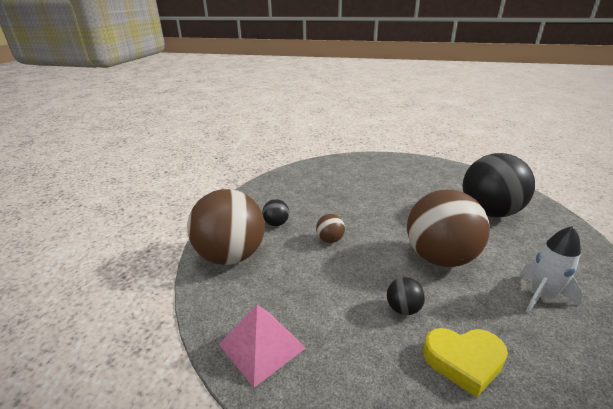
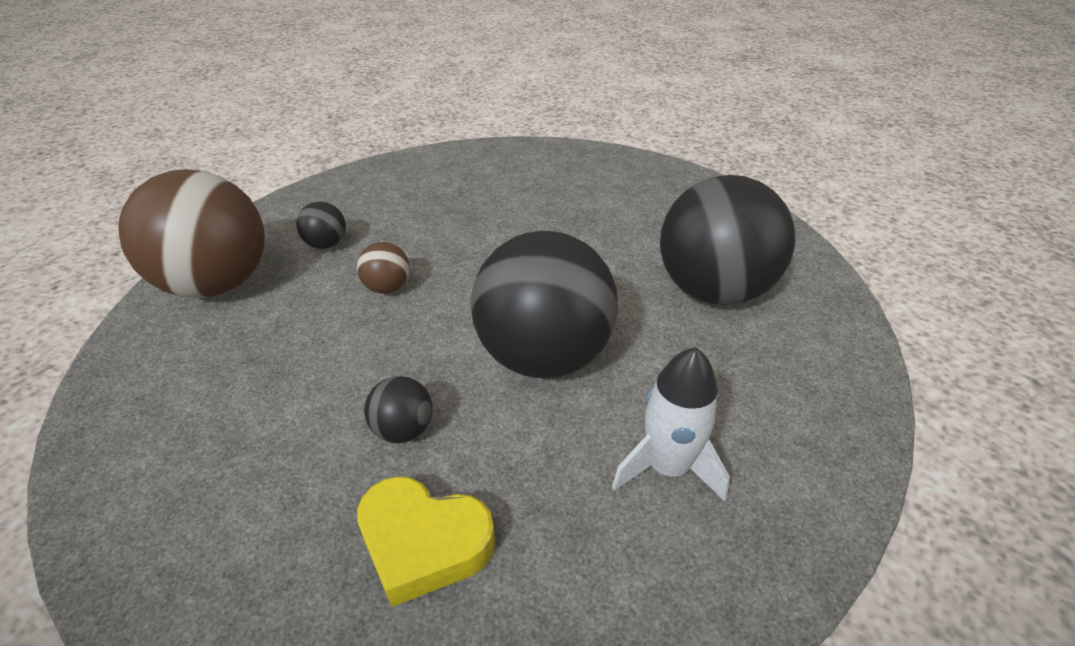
camera: 15 degrees right, 10 degrees up
(262, 345) = (145, 435): pink pyramid -> none
(440, 258) = (543, 357): brown ball -> black ball

